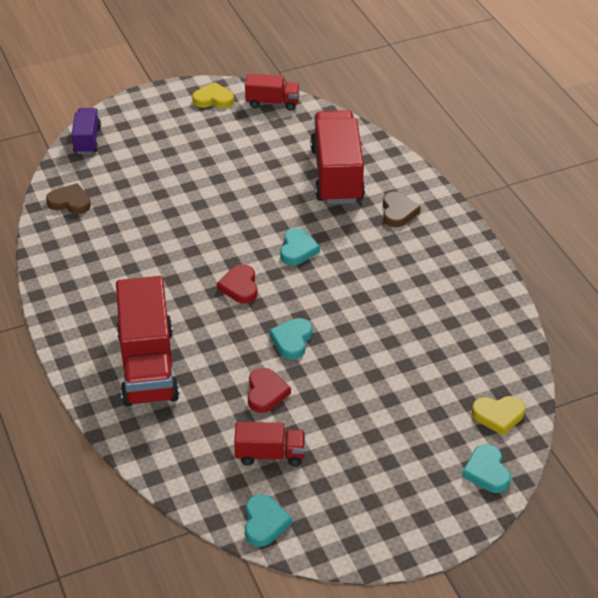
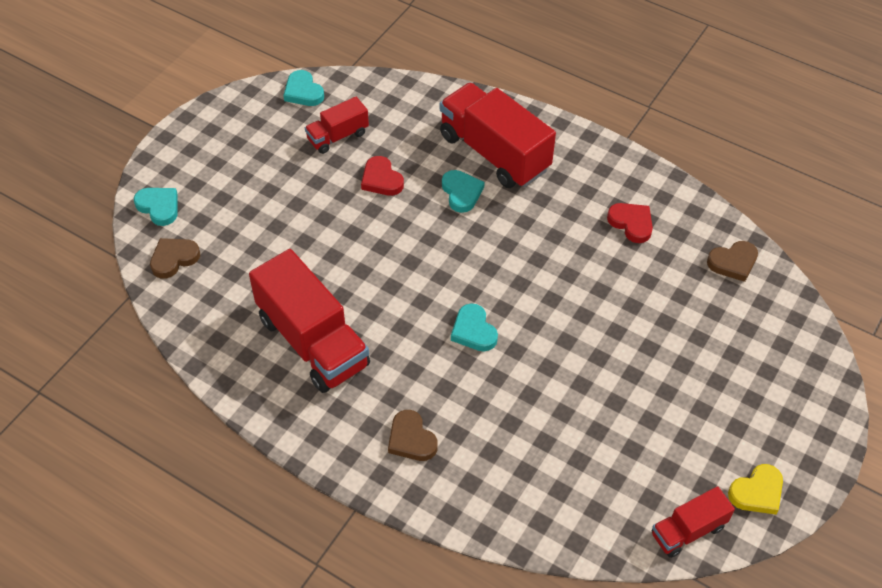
camera: 145 degrees right, 10 degrees up
(87, 140) = (811, 346): purple truck -> none
(240, 287) = (489, 261): red heart -> red heart (631, 223)
(292, 340) = (399, 234): turquoise heart -> turquoise heart (461, 193)
(337, 175) = (516, 455): red truck -> red truck (313, 342)
(498, 416) = (174, 259): yellow heart -> brown heart

